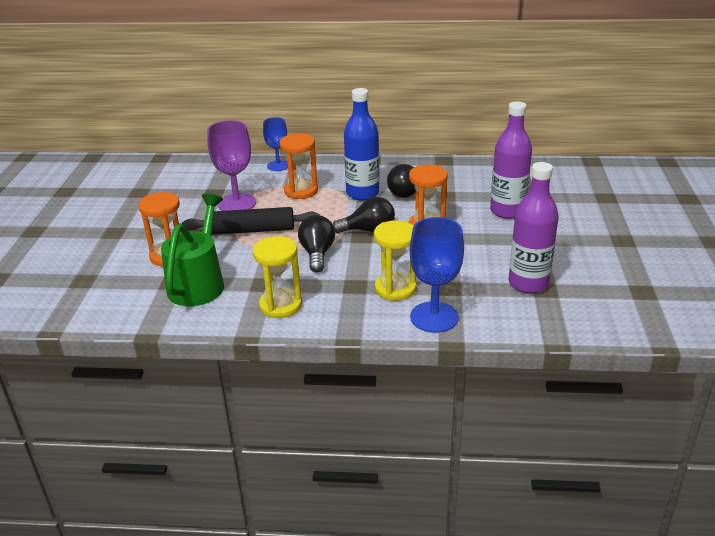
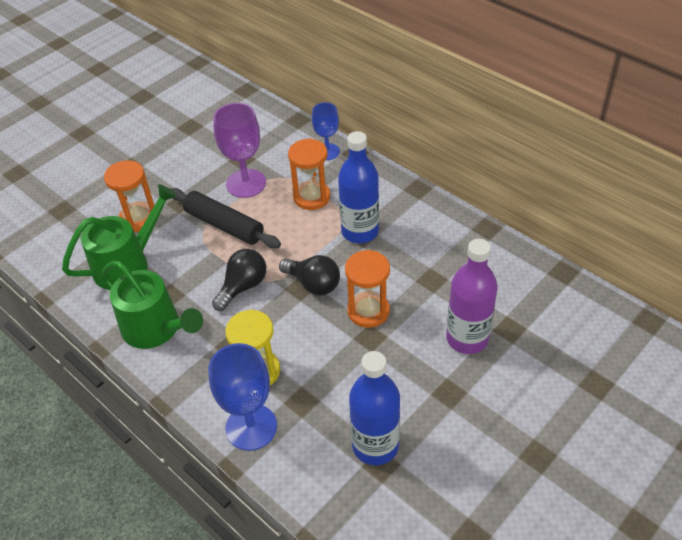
camera: 40 degrees right, 15 degrees up
(280, 305) = (156, 329): yellow hourglass -> green watering can
(403, 191) = (399, 251): black light bulb -> none
(528, 283) = (375, 446): purple bottle -> blue bottle

